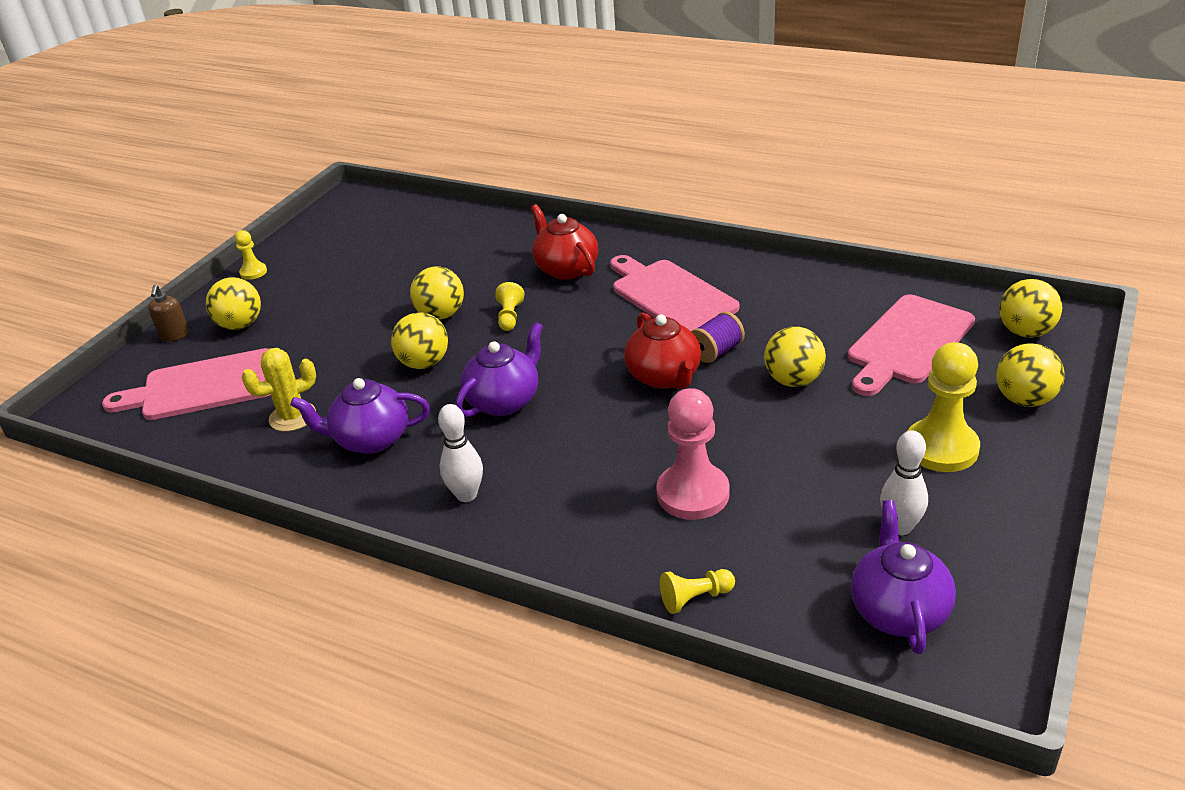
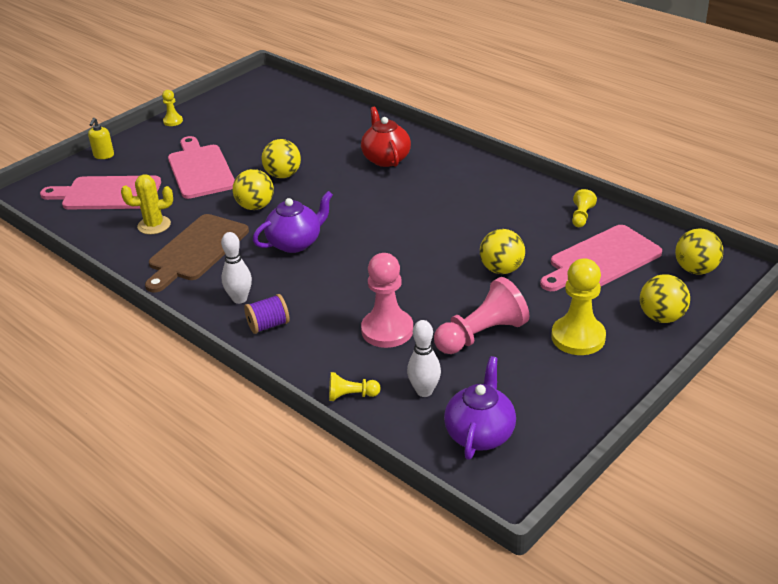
camera: 15 degrees right, 0 degrees up
(174, 335) = (104, 155): brown soap dispenser -> yellow soap dispenser
(240, 325) = (148, 156): yellow ball -> none
(371, 439) = (196, 250): purple teapot -> brown cutting board
(510, 317) = (329, 185): yellow pawn -> yellow pawn (581, 216)
(664, 377) = (412, 249): red teapot -> none
(670, 295) = (449, 192): pink cutting board -> pink cutting board (200, 170)
(716, 351) = (459, 238): purple spool -> purple spool (268, 325)
(819, 472) = (482, 335): none -> pink pawn
(900, 527) = (515, 382): white bowling pin -> white bowling pin (424, 391)

